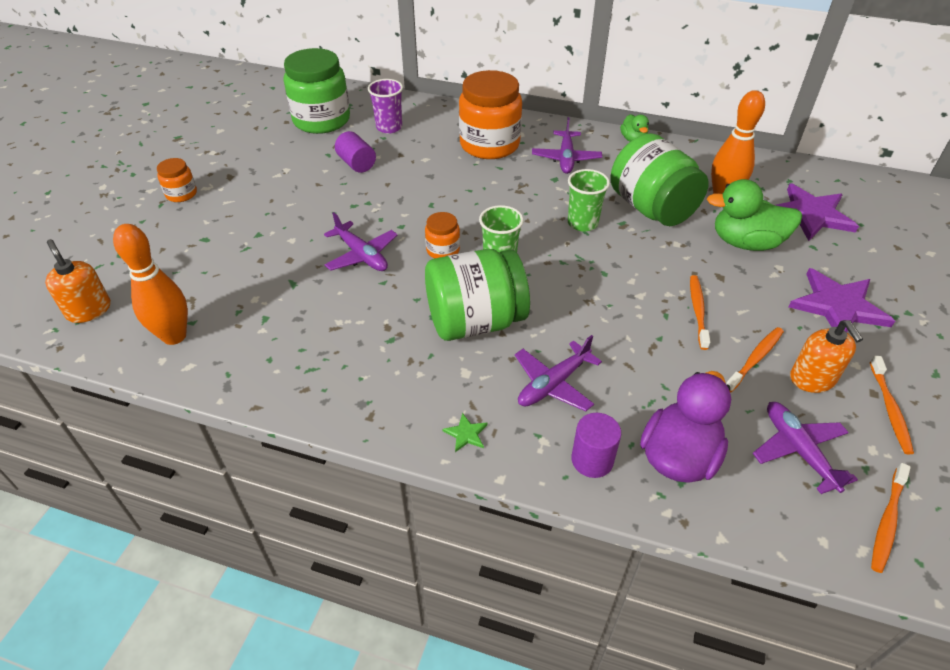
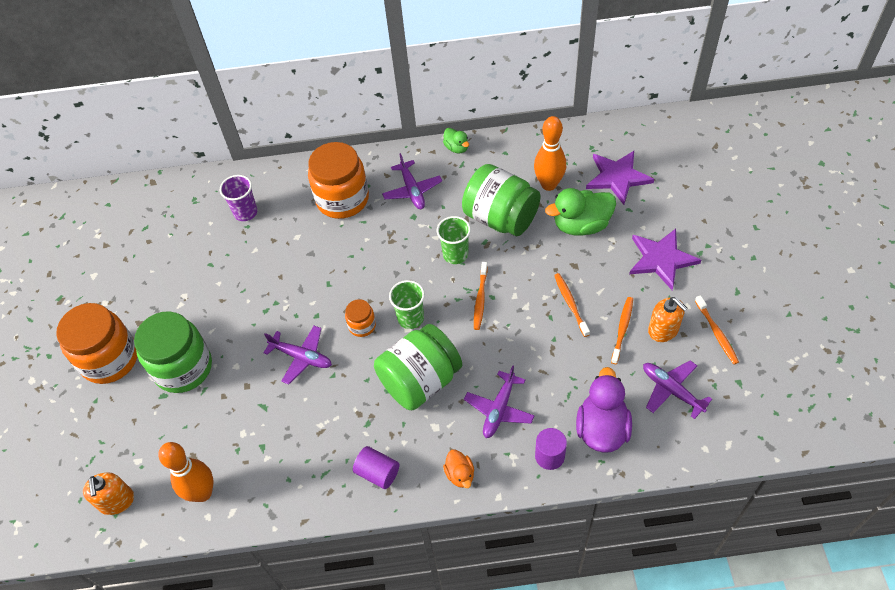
camera: 20 degrees left, 10 degrees up
(89, 310) = (116, 501): orange soap dispenser -> orange soap dispenser turned 135 degrees counterclockwise
(181, 194) = (110, 359): orange jar -> orange jar, size x2.12
(321, 120) = (180, 227): green jar -> green jar (183, 368)
(356, 164) = (241, 265): purple cylinder -> purple cylinder (377, 473)
(466, 434) = (460, 474): green star -> orange duck
(887, 522) = (736, 418): orange toothbrush -> orange toothbrush (480, 299)

